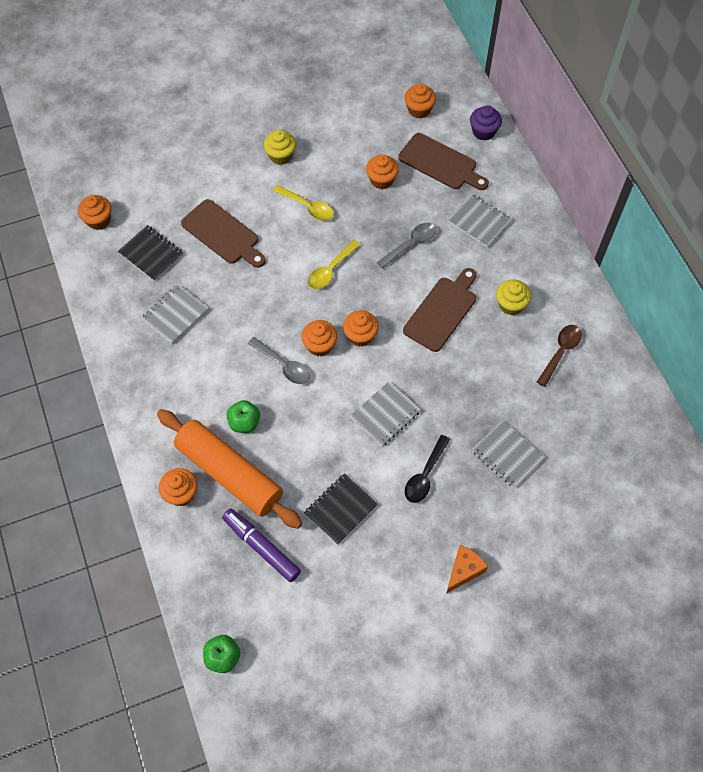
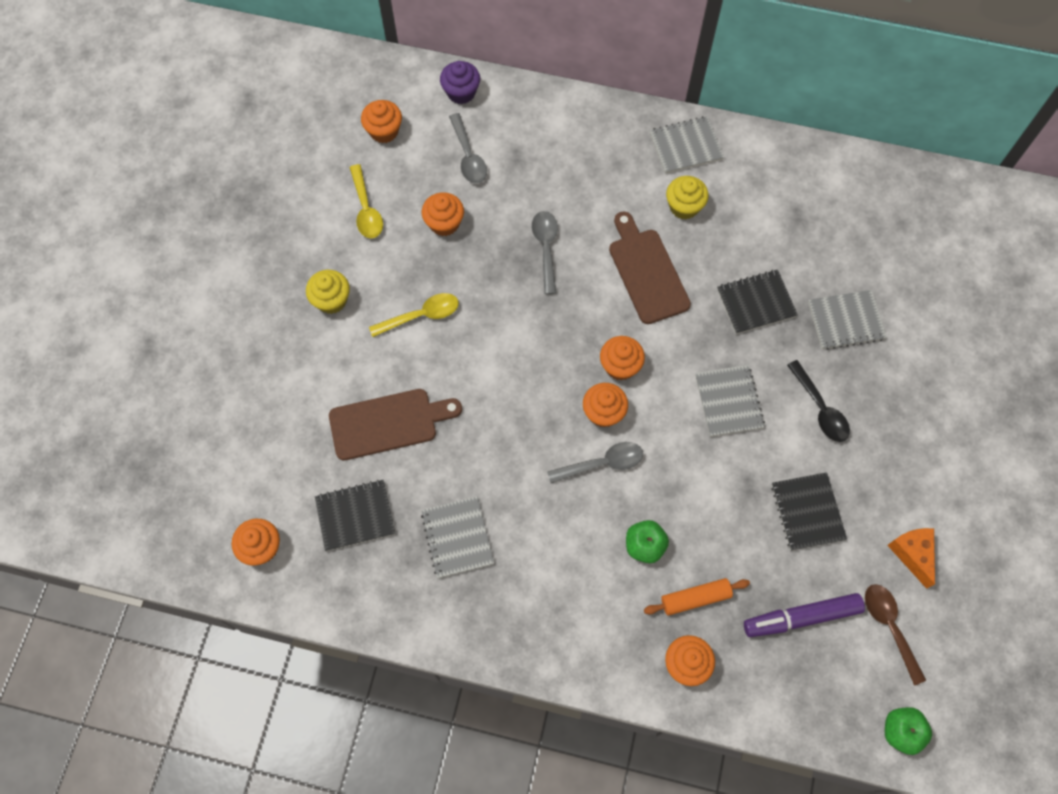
camera: 55 degrees left, 5 degrees up
(229, 473) = (695, 598): orange rolling pin -> orange rolling pin, size x0.46
(330, 270) = (519, 344): yellow spoon -> yellow spoon (366, 209)
(440, 163) = (468, 156): brown cutting board -> grey spoon
(464, 570) = (943, 440): orange cheese -> orange cheese (912, 554)
(473, 390) = (756, 303): none -> black notebook
(479, 221) = (566, 169): grey notebook -> grey notebook (685, 146)
(560, 352) = (767, 200): brown spoon -> brown spoon (889, 627)

